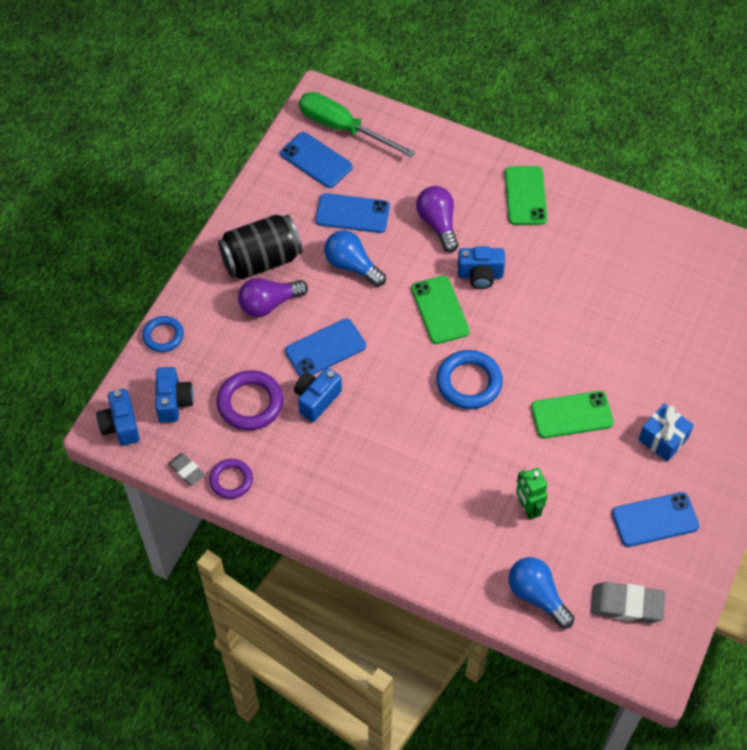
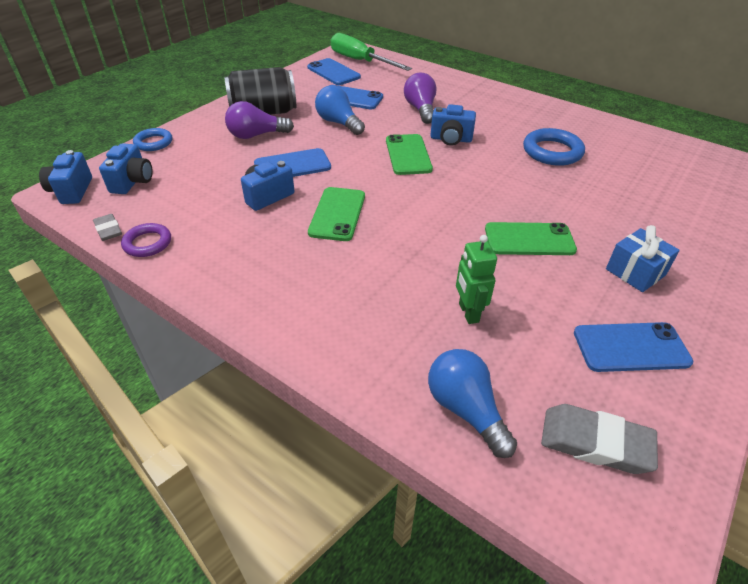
camera: 10 degrees right, 15 degrees down
(250, 403) = (203, 191): purple ring -> none
(469, 382) = (423, 203): blue ring -> blue ring (552, 151)
(525, 196) = (499, 103): green phone -> green phone (337, 214)

